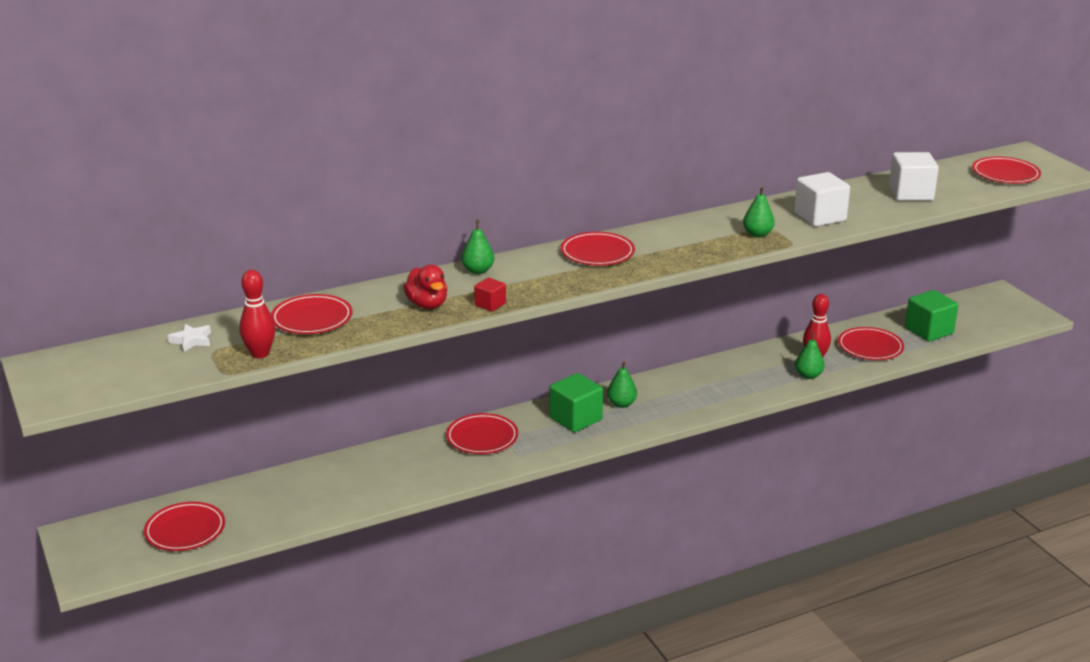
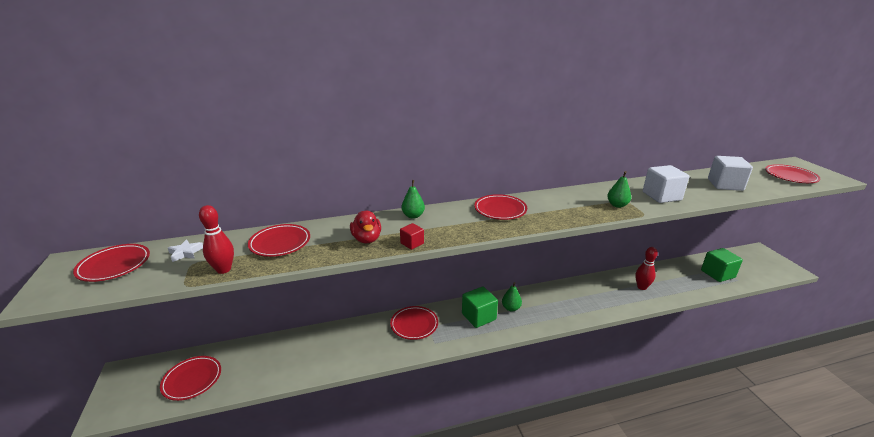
camera: 10 degrees right, 0 degrees up
(808, 375) = (638, 299): green pear -> none
(870, 347) = (679, 282): red plate -> red plate (114, 265)

